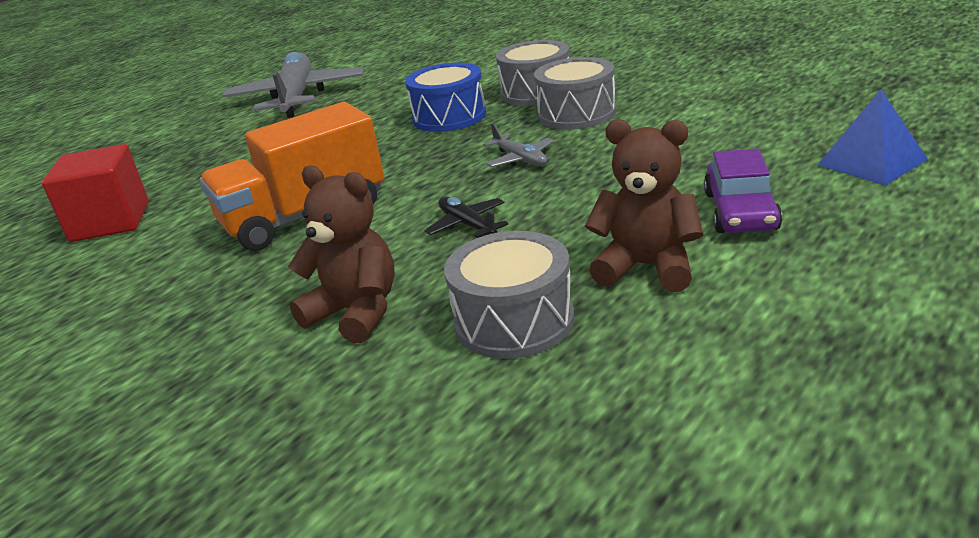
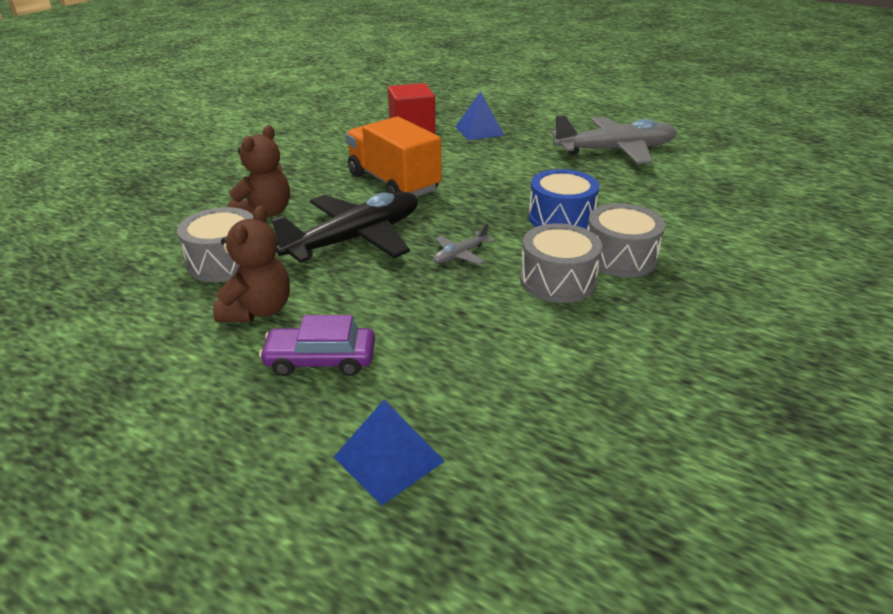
camera: 80 degrees right, 5 degrees up
(167, 172) = (479, 131): none -> blue pyramid
(468, 225) = (355, 239): black plane -> black plane, size x2.35

